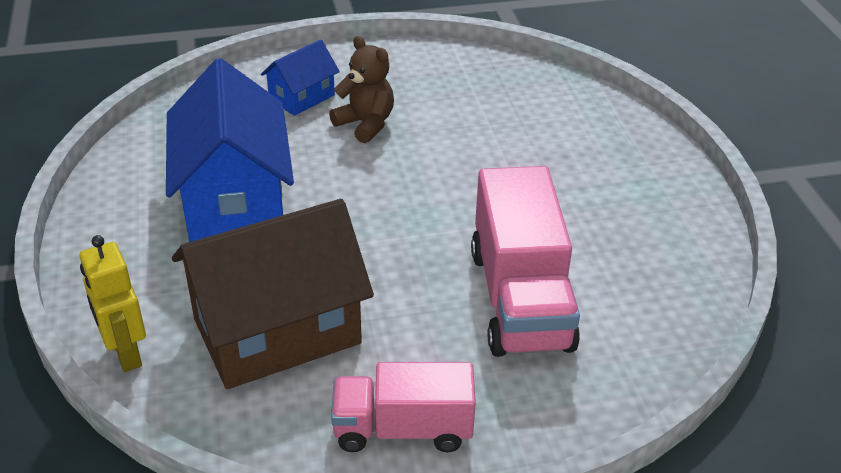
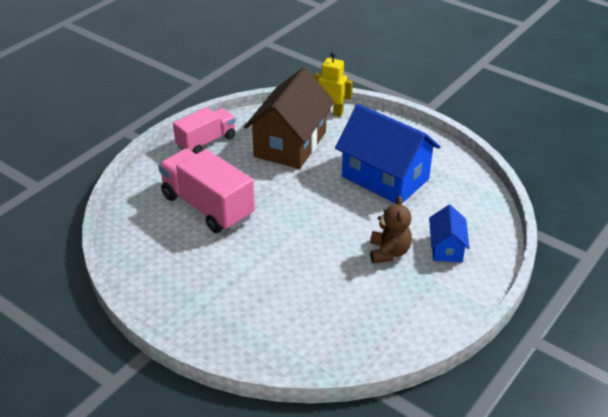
camera: 140 degrees right, 0 degrees up
(365, 124) = (389, 252): brown teddy bear -> brown teddy bear turned 90 degrees counterclockwise

